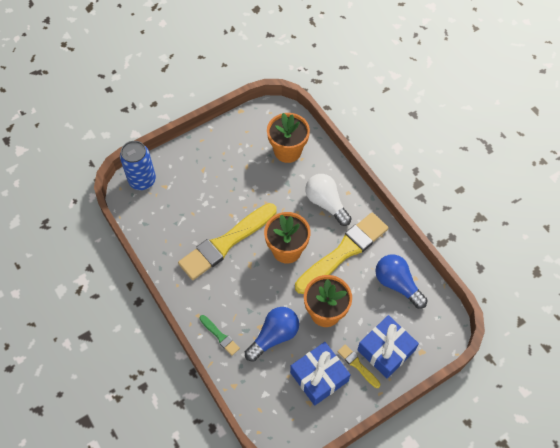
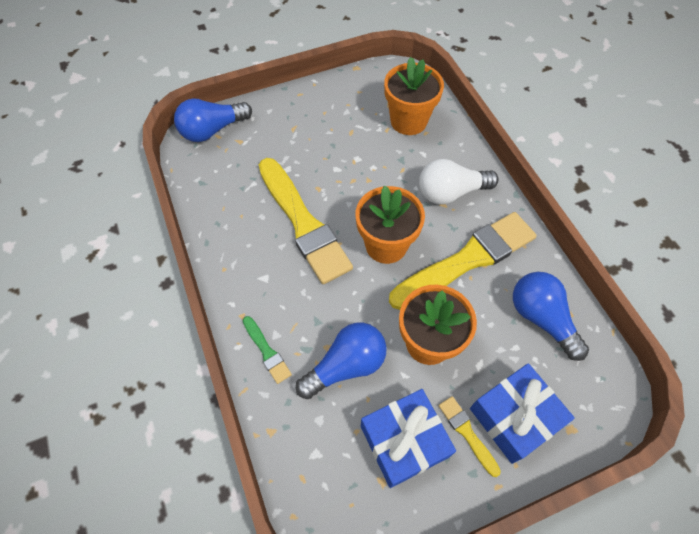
camera: 10 degrees right, 0 degrees up
(142, 180) = (212, 130): blue can -> blue light bulb
(226, 243) = (303, 223): yellow brush -> yellow brush turned 90 degrees counterclockwise
(326, 203) = (451, 192): white light bulb -> white light bulb turned 75 degrees counterclockwise

